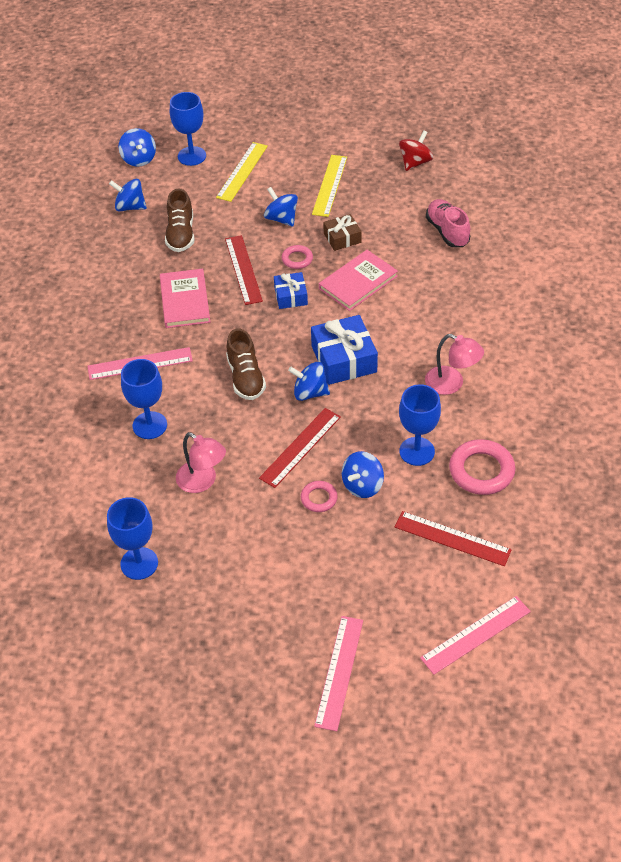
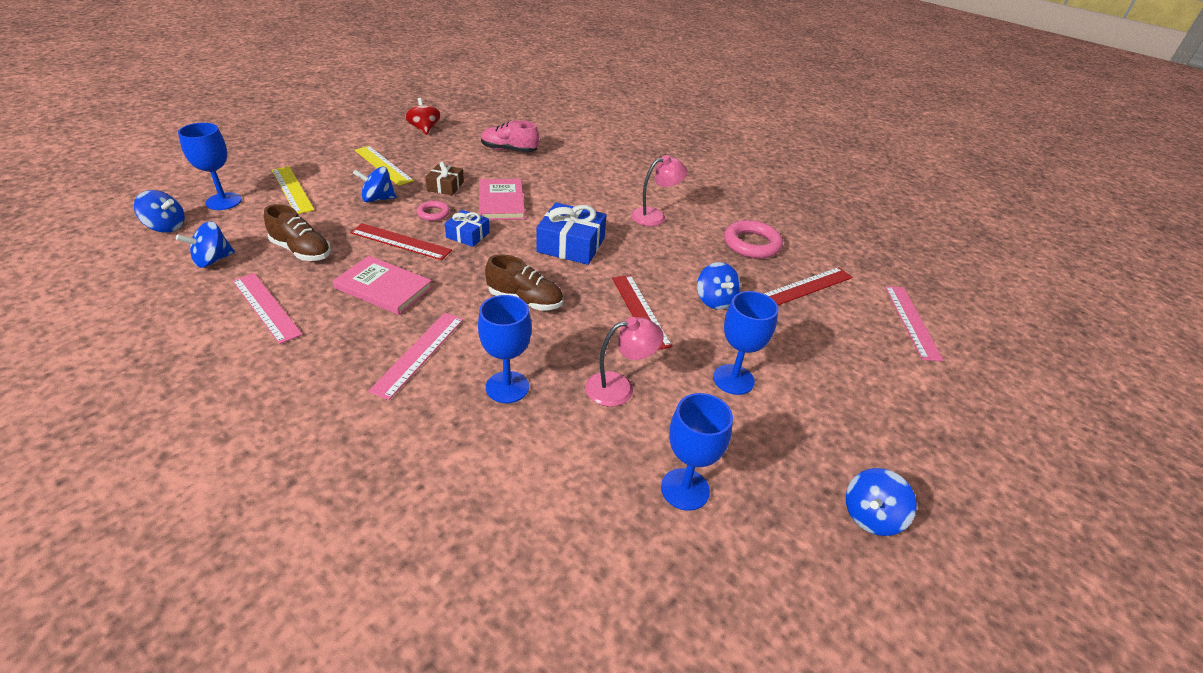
camera: 60 degrees left, 10 degrees down
(310, 392) = (585, 277): blue spinning top -> blue spinning top (871, 516)
(319, 498) = (708, 329): pink ring -> none
(339, 672) = (915, 412): pink ruler -> pink ruler (266, 307)
(417, 451) = (705, 260): blue goblet -> blue goblet (733, 379)

